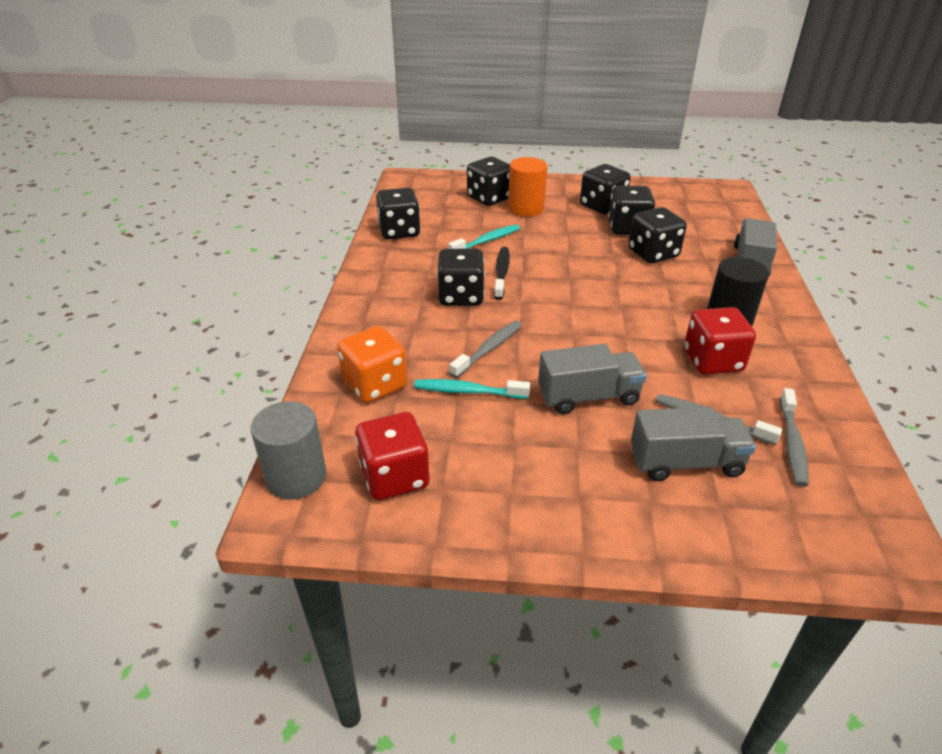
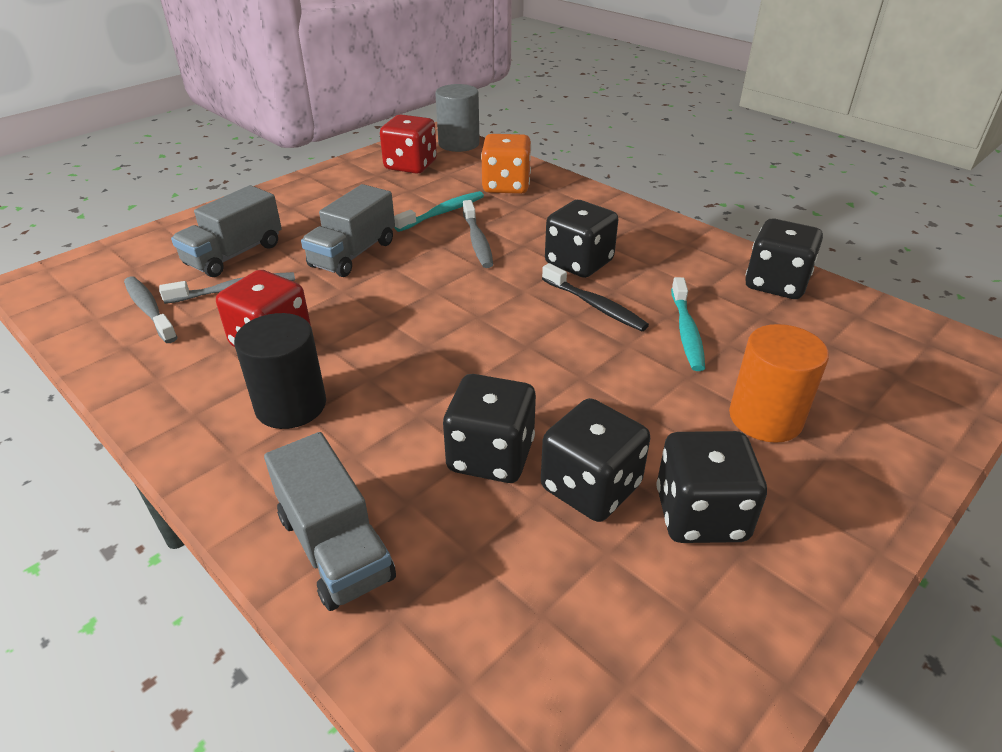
camera: 130 degrees right, 0 degrees up
(489, 198) = (837, 401): black dice -> none

